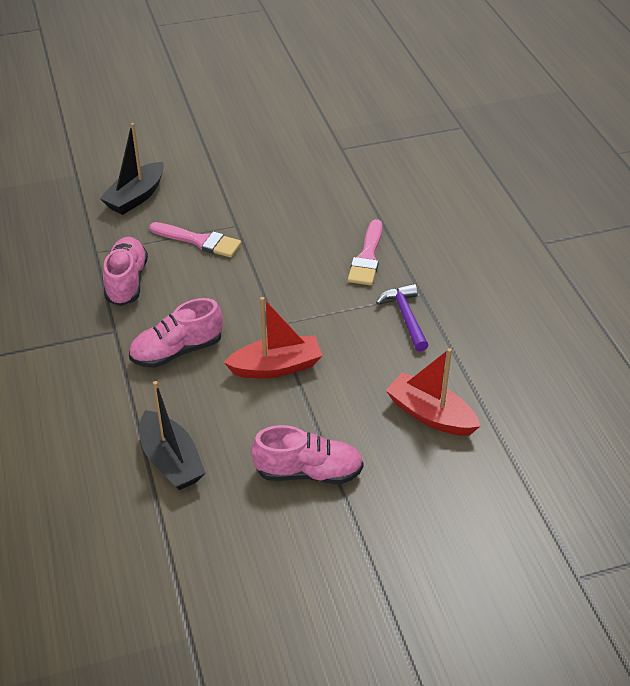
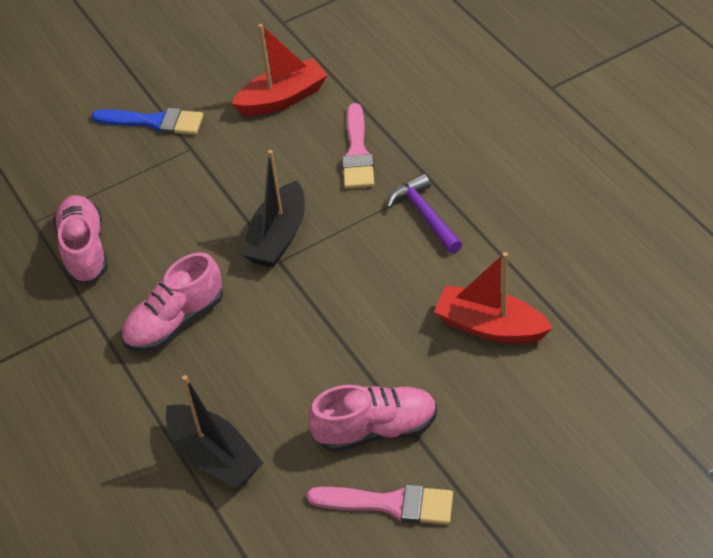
camera: 10 degrees left, 5 degrees up
(136, 197) = (57, 140): black boat -> black boat (278, 237)
(199, 241) = (153, 178): pink brush -> pink brush (389, 504)
(214, 200) = (154, 122): none -> blue brush
(276, 367) = (297, 312): red boat -> red boat (283, 98)

